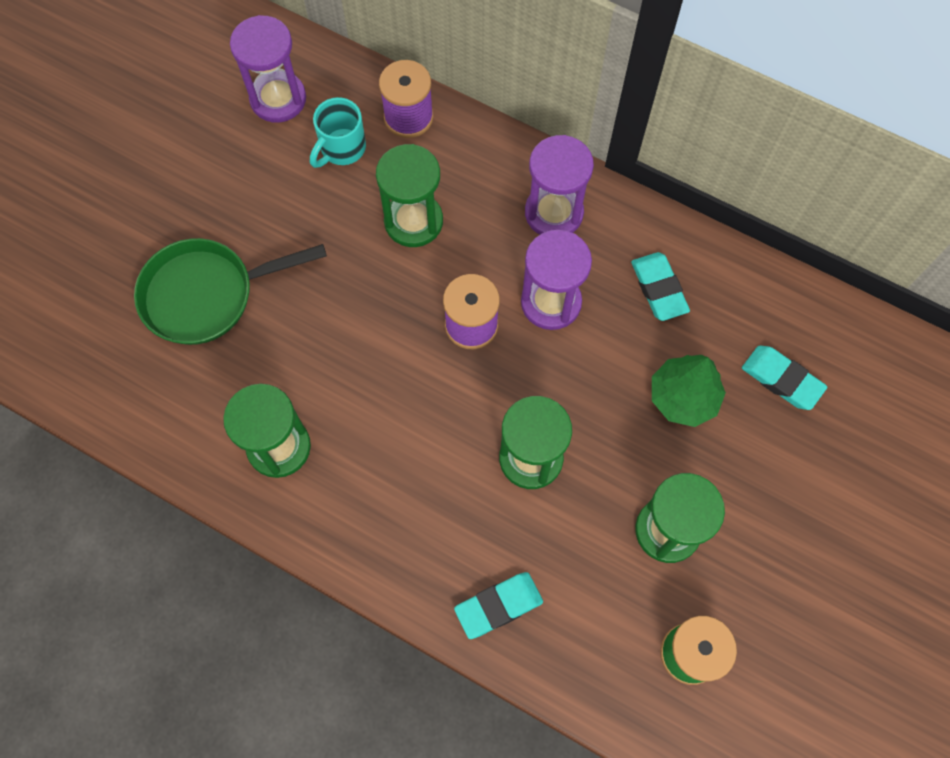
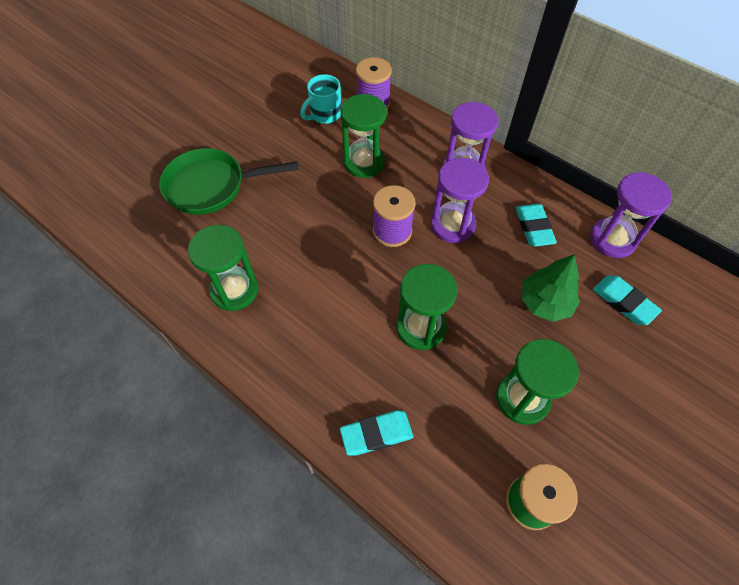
camera: 10 degrees right, 10 degrees down
(278, 99) = (290, 83): purple hourglass -> purple hourglass (612, 239)

